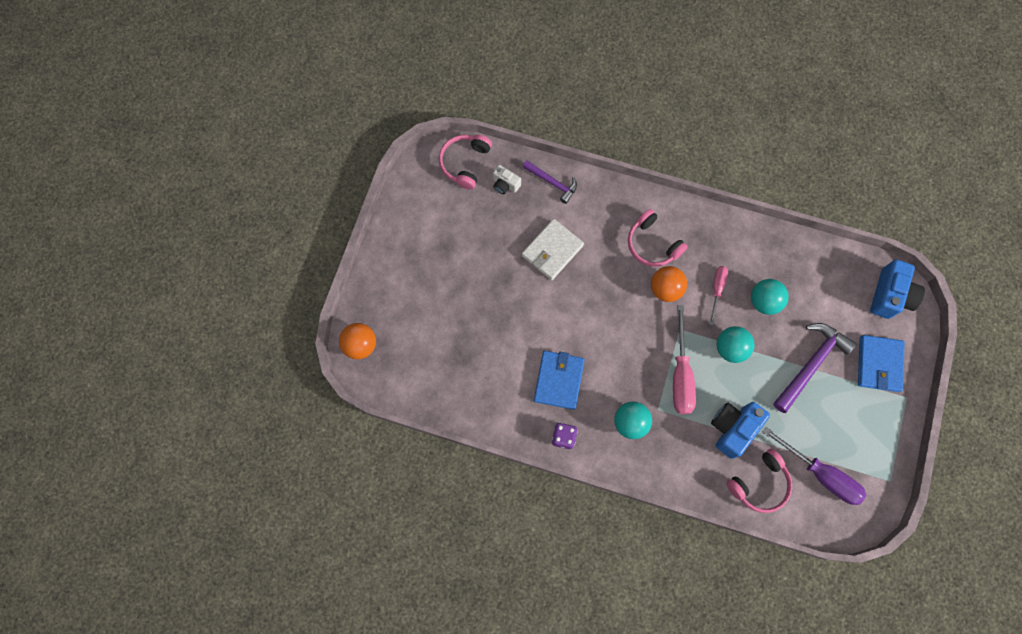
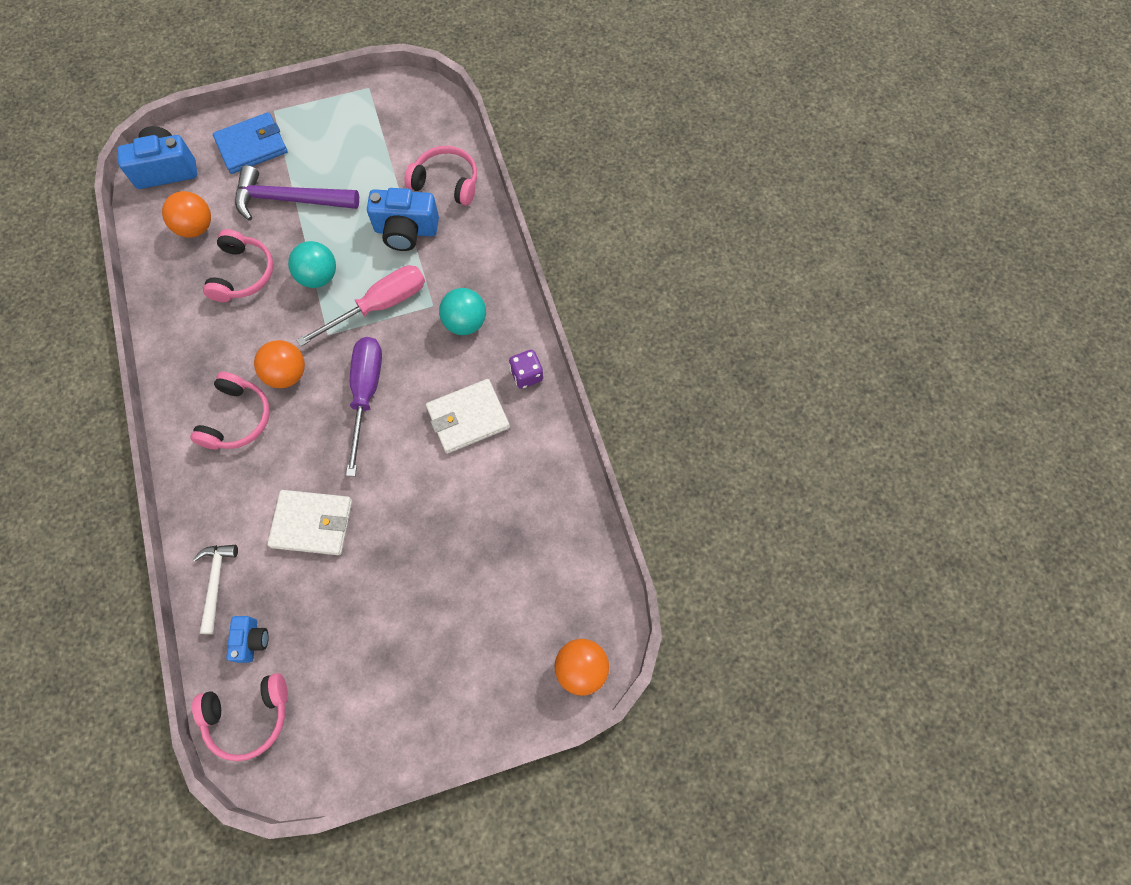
camera: 125 degrees left, 5 degrees down
(505, 184) = (251, 640): white camera -> blue camera
(552, 183) = (216, 582): purple hammer -> white hammer
(559, 380) = (468, 418): blue wallet -> white wallet
(717, 289) = (256, 324): pink screwdriver -> none
(764, 301) = (243, 274): turquoise ball -> pink headphones
(821, 474) = (400, 140): purple screwdriver -> purple screwdriver (366, 394)
(823, 291) = (196, 227): none -> orange ball

